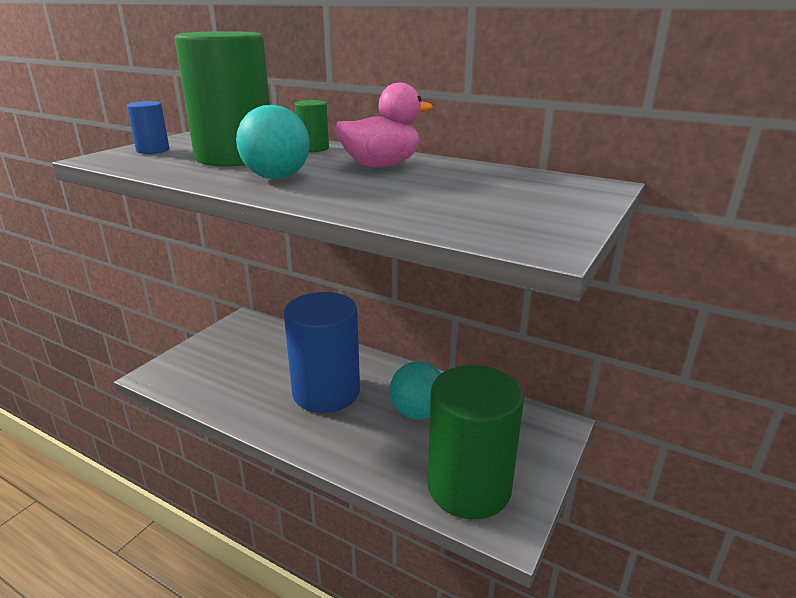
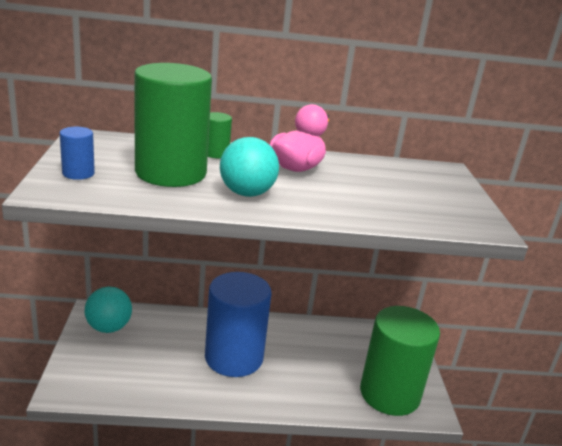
camera: 35 degrees left, 0 degrees up
(417, 412) = (313, 352): turquoise ball -> turquoise ball (109, 327)

